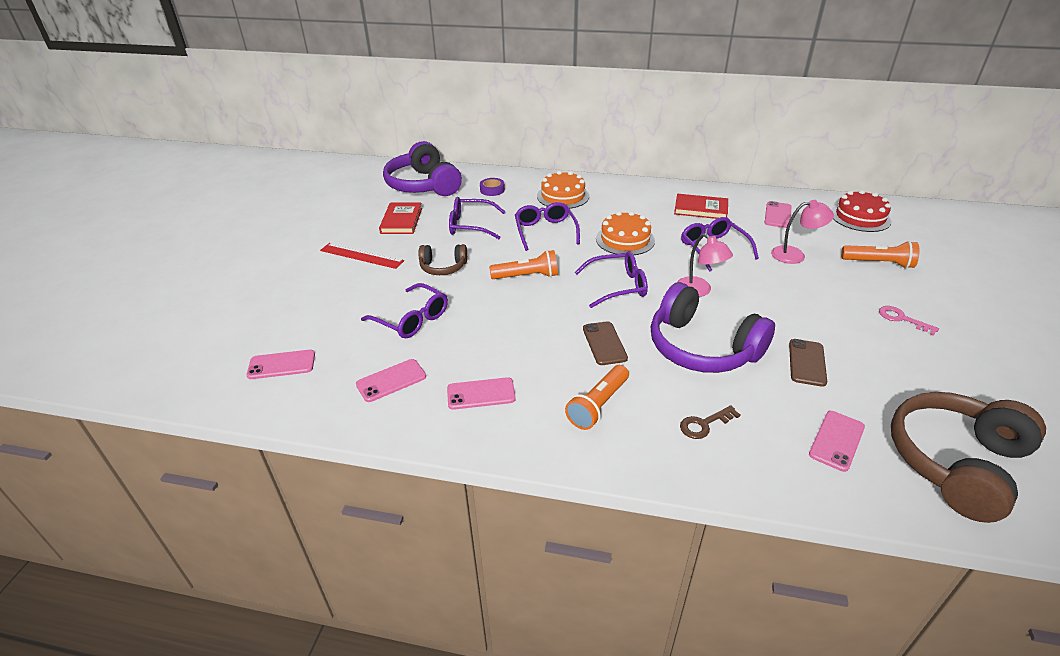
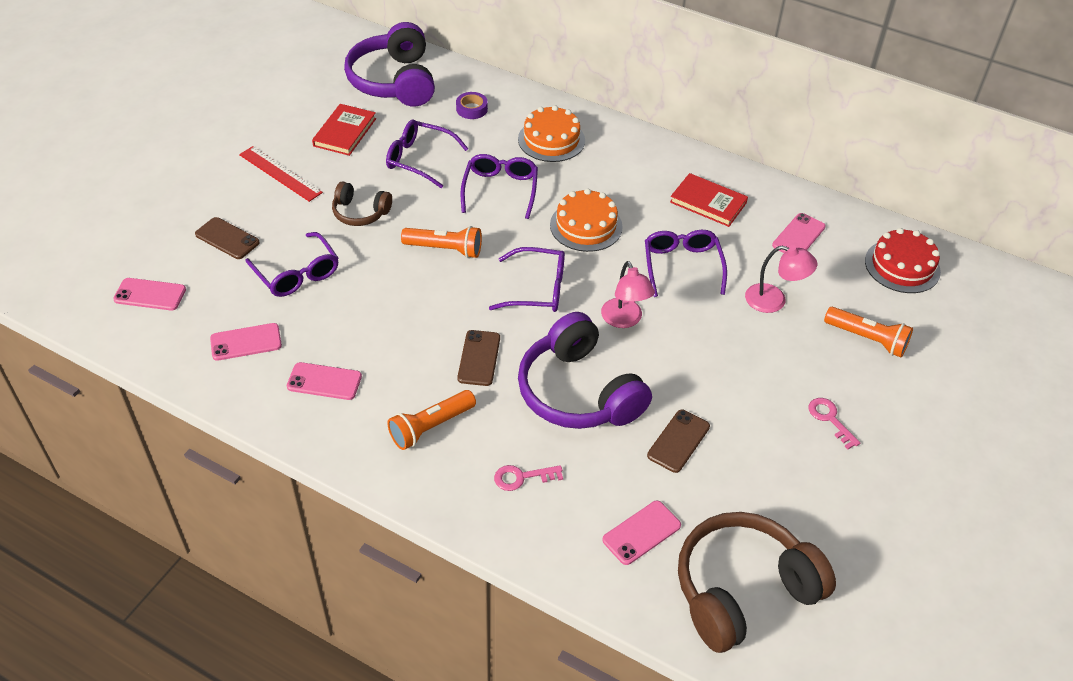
camera: 15 degrees right, 10 degrees up
(336, 308) = (227, 238): none -> brown phone
(704, 424) = (522, 477): brown key -> pink key

